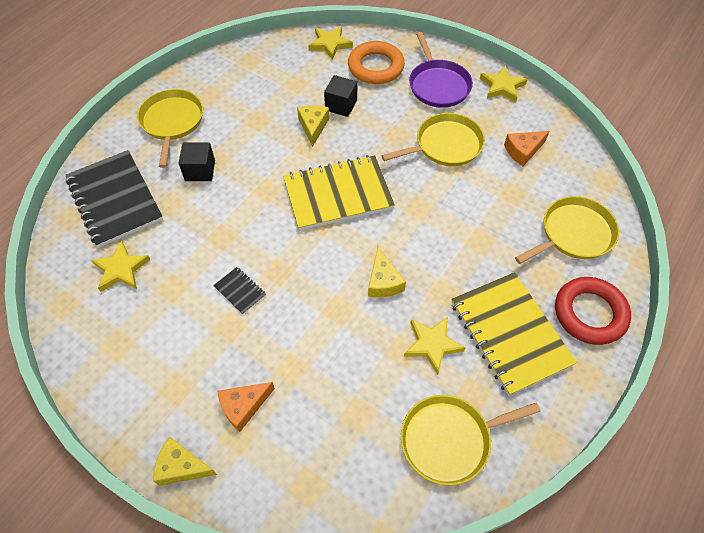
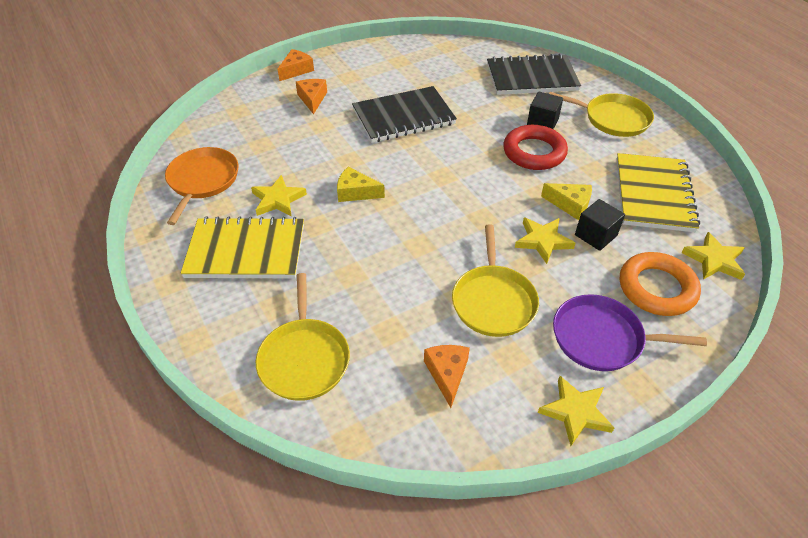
camera: 115 degrees right, 10 degrees down
(121, 269) = (461, 71): yellow star -> yellow star (543, 241)
(181, 466) = (296, 70): yellow cheese -> orange cheese
(240, 291) = (403, 117): black notebook -> black notebook, size x2.37
(338, 195) = (468, 195): yellow notebook -> yellow notebook (653, 194)
(449, 440) = (202, 181): yellow pan -> orange pan
(590, 313) = (214, 319): red ring -> red ring (534, 152)

